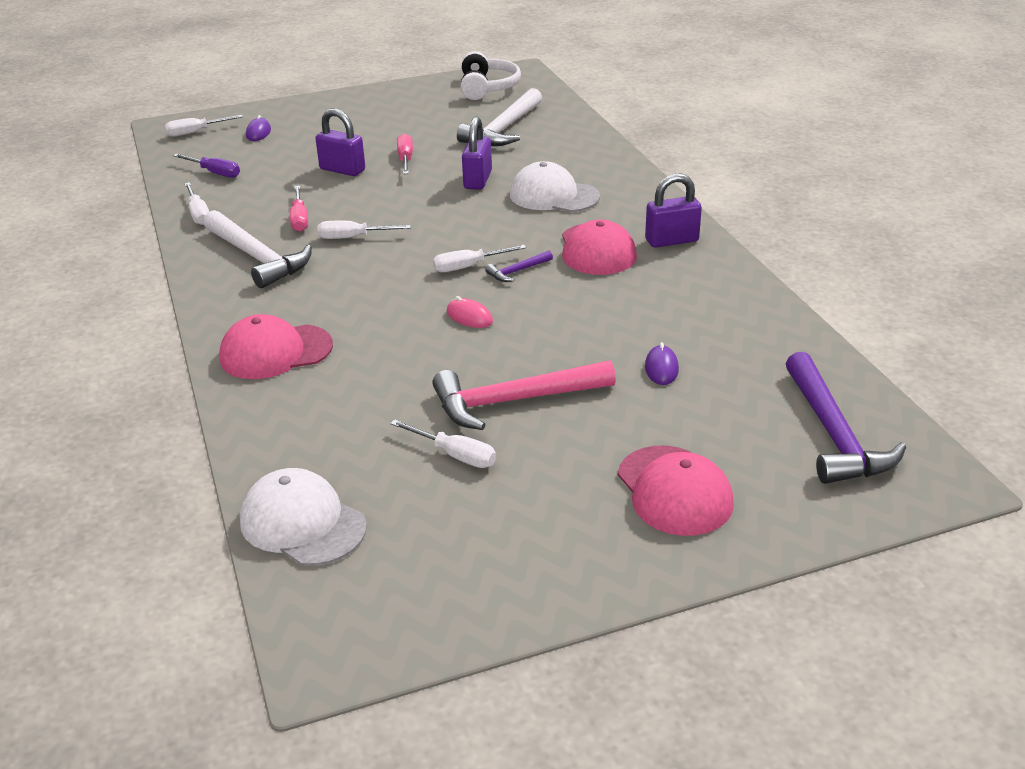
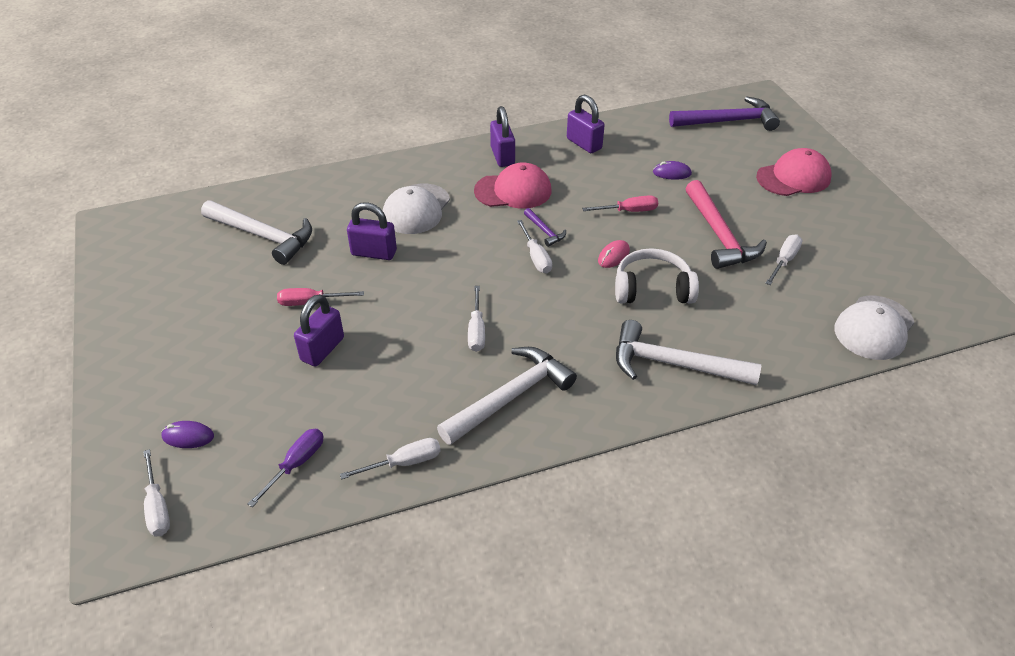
camera: 90 degrees left, 10 degrees up
(275, 352) = (674, 364): pink cap -> white hammer
(299, 219) = (432, 373): pink screwdriver -> pink screwdriver (629, 211)
(487, 88) = (146, 247): white headphones -> white headphones (652, 289)
(719, 297) = (584, 144): none -> purple padlock

